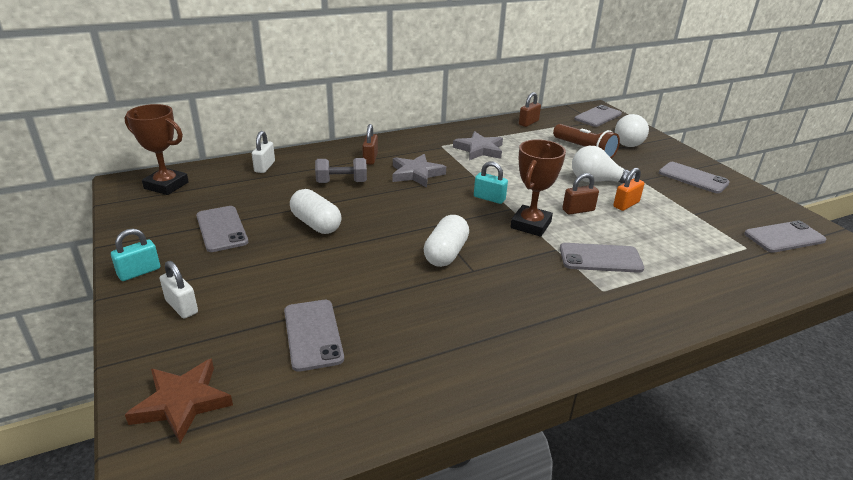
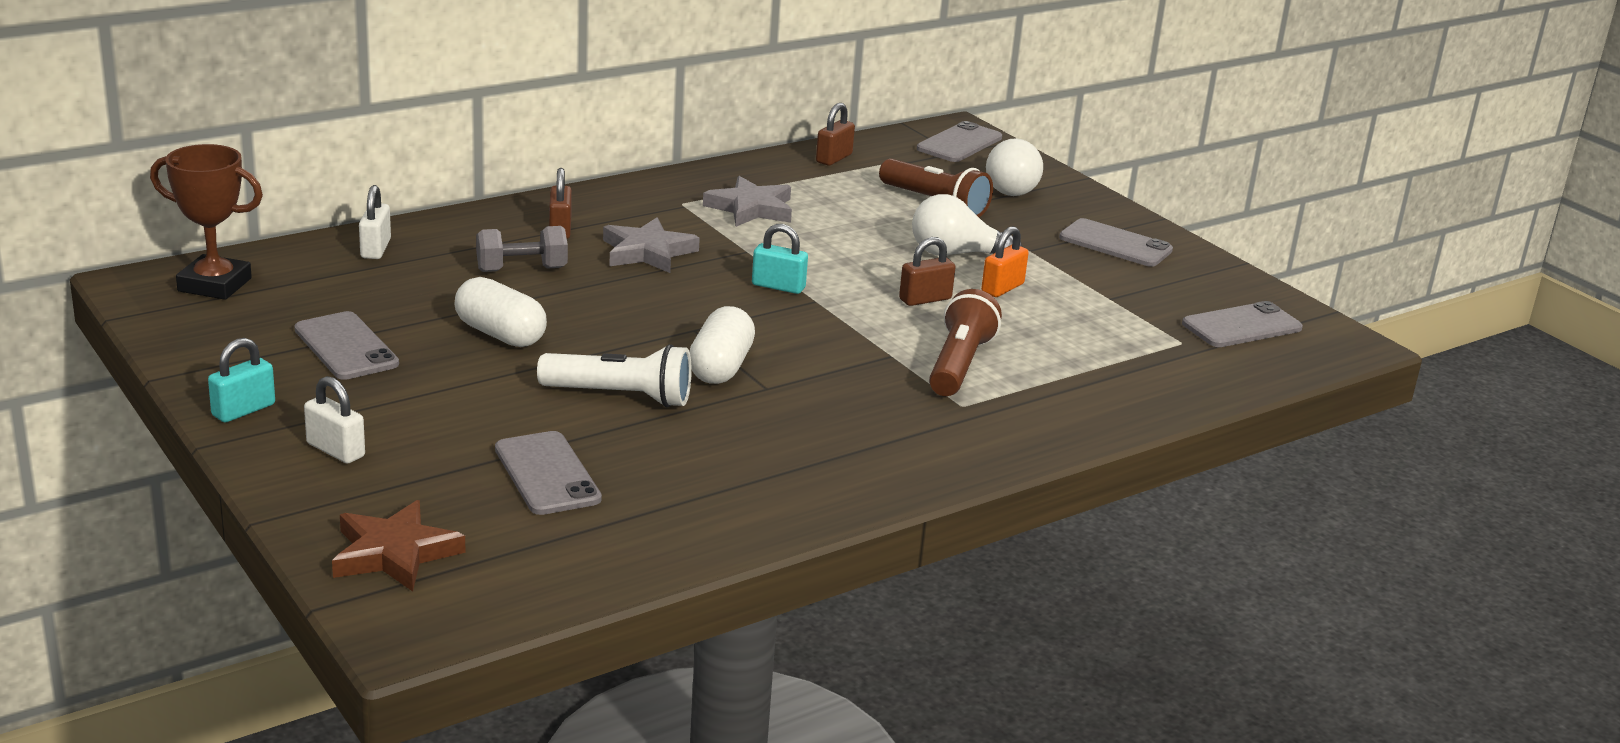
camera: 10 degrees left, 5 degrees down
(378, 273) = (620, 397): none -> white flashlight
(531, 225) = (850, 323): brown trophy -> none
(600, 258) = (959, 365): grey phone -> brown flashlight

